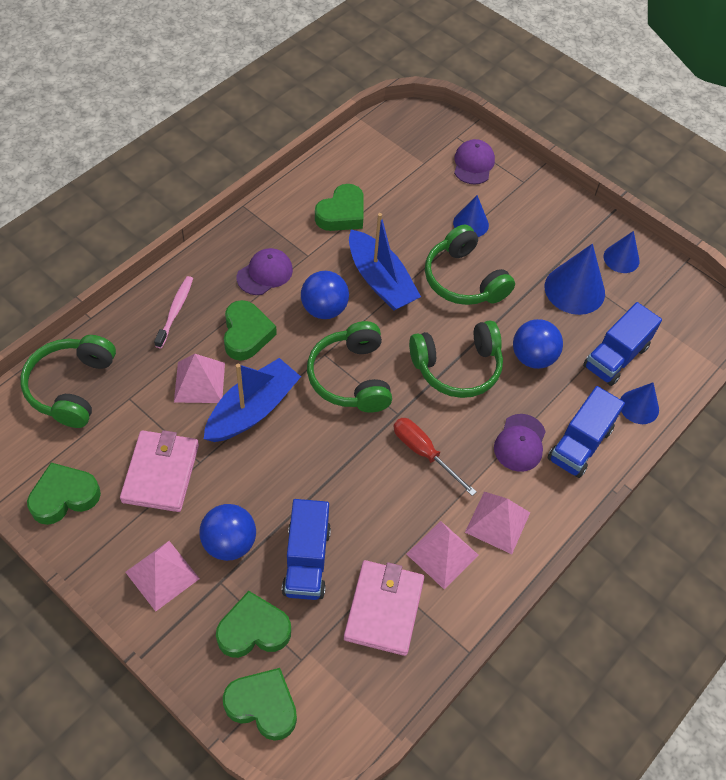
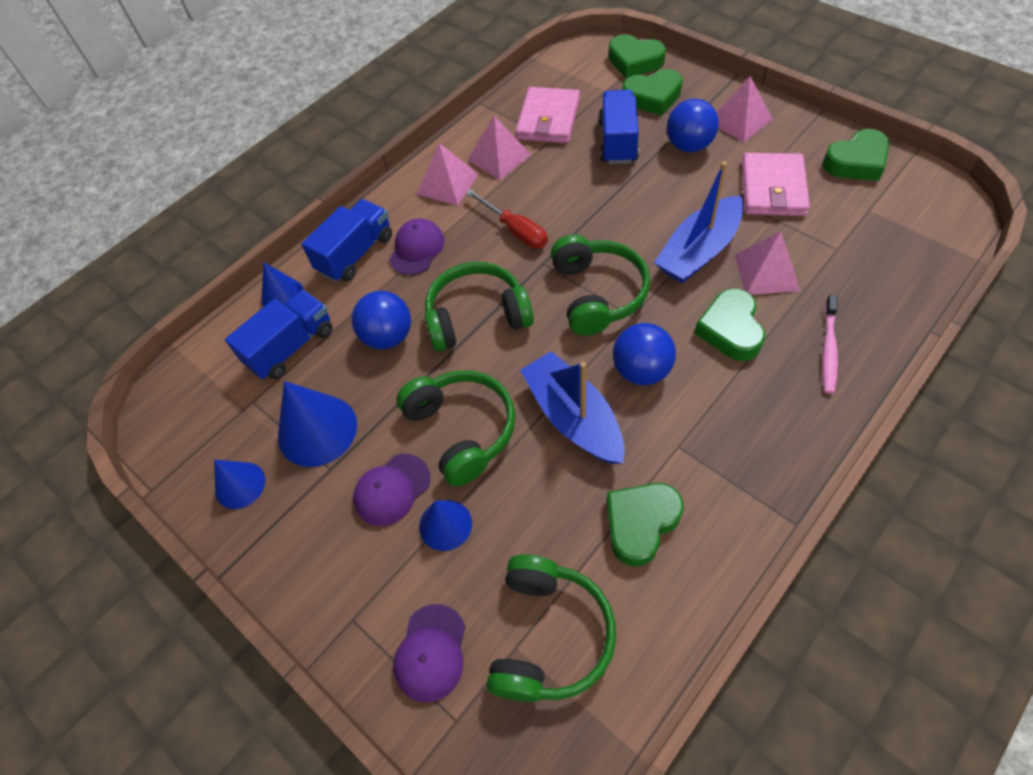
camera: 170 degrees left, 0 degrees up
(71, 387) = (906, 253): green headphones -> green headphones (549, 635)
(265, 273) = (730, 412): purple cap -> purple cap (392, 489)

